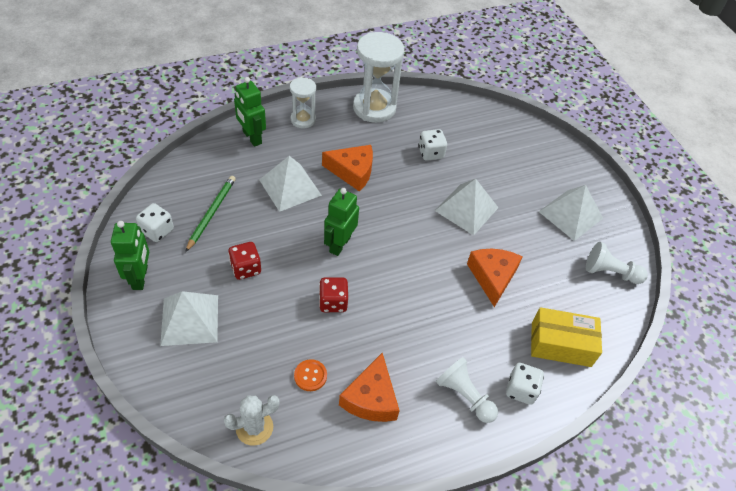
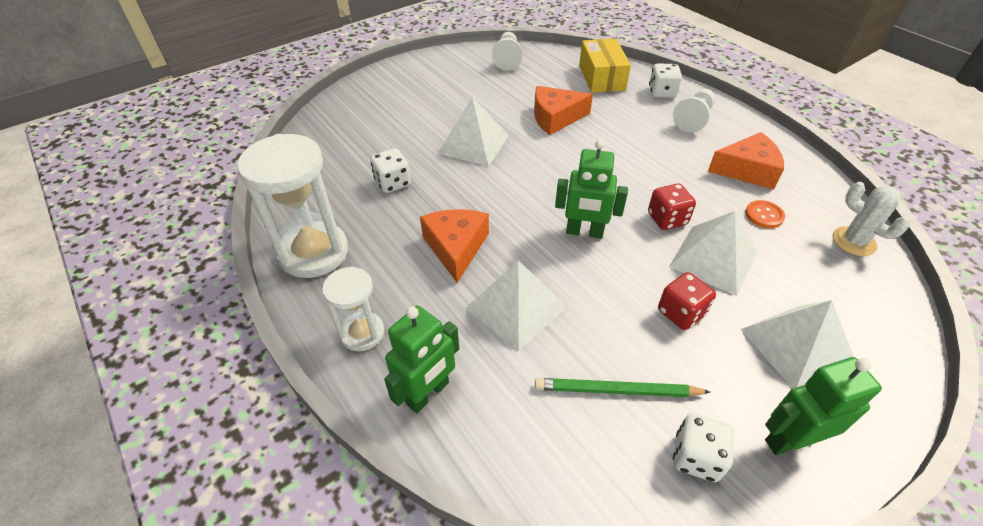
camera: 100 degrees left, 5 degrees down
(570, 215) = (448, 81): white pyramid -> white pyramid (713, 259)

